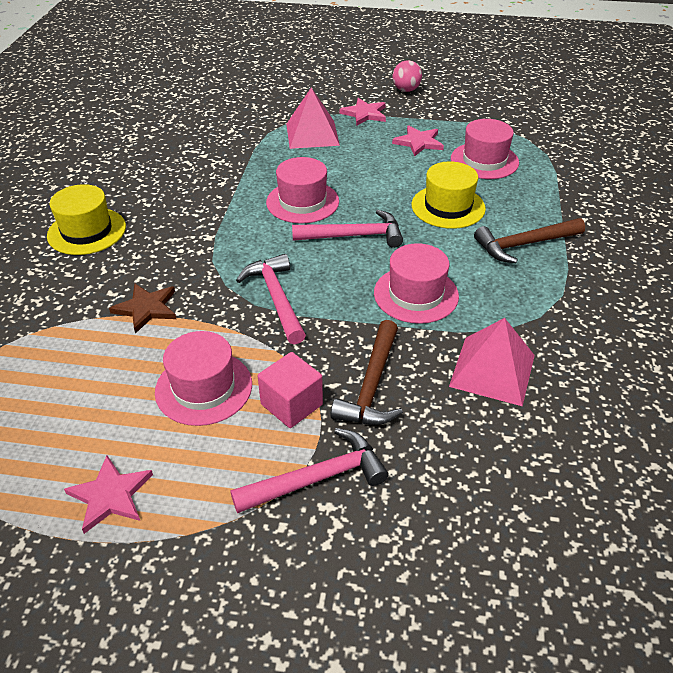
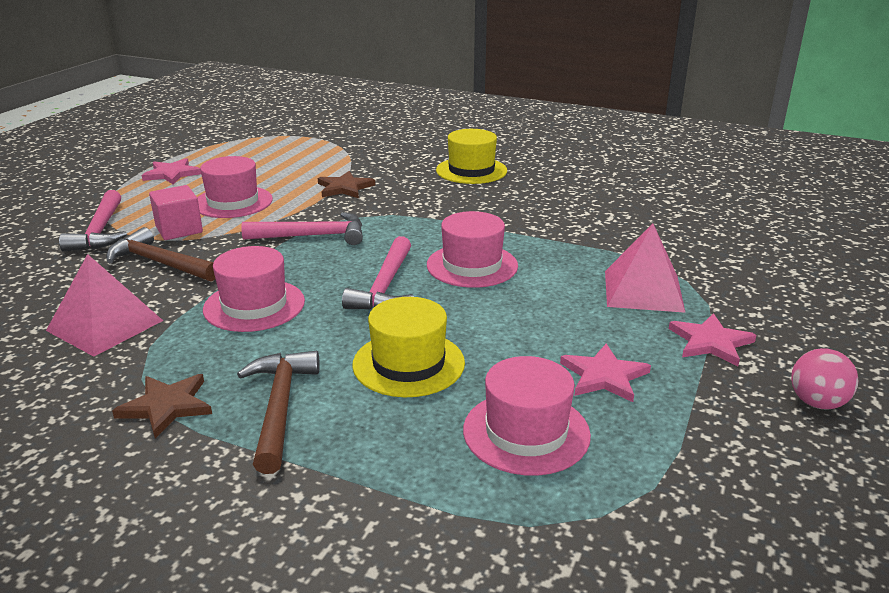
camera: 105 degrees right, 15 degrees down
(557, 291) = (167, 406): none -> brown star

